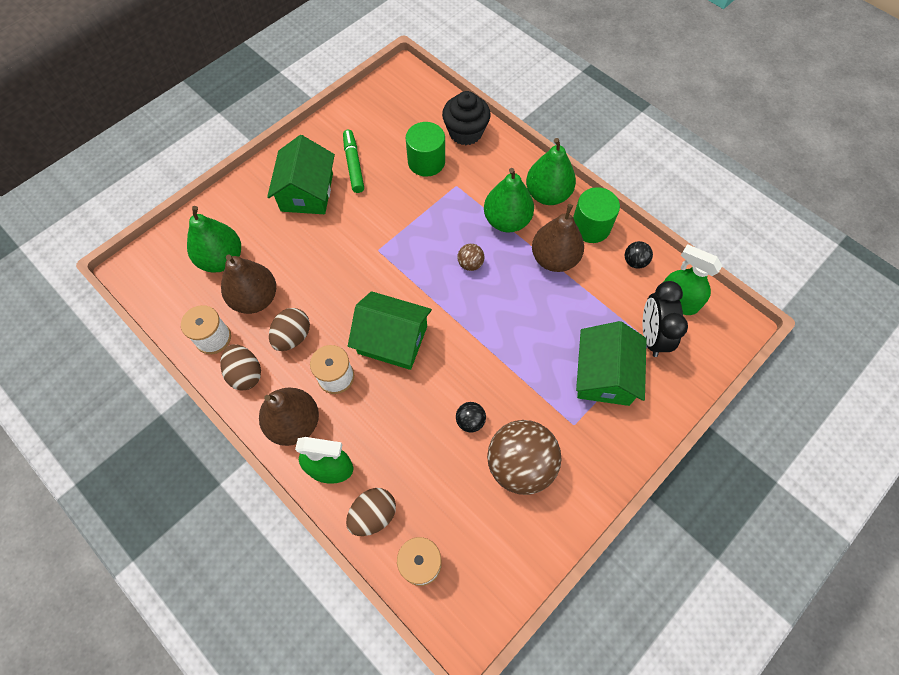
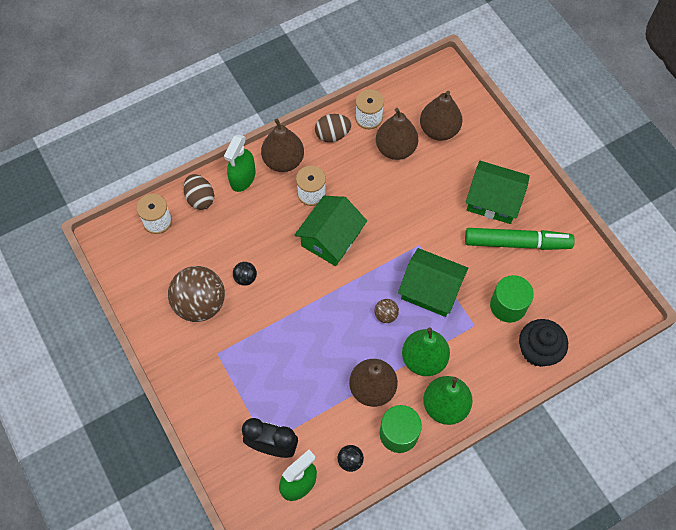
camera: 105 degrees right, 0 degrees up
(222, 259) = (439, 130): green pear -> brown pear
(293, 336) = (354, 170): brown egg -> none
(353, 165) = (517, 243): green marker -> green marker, size x1.55
(604, 375) = (250, 392): green house -> green house (430, 290)

